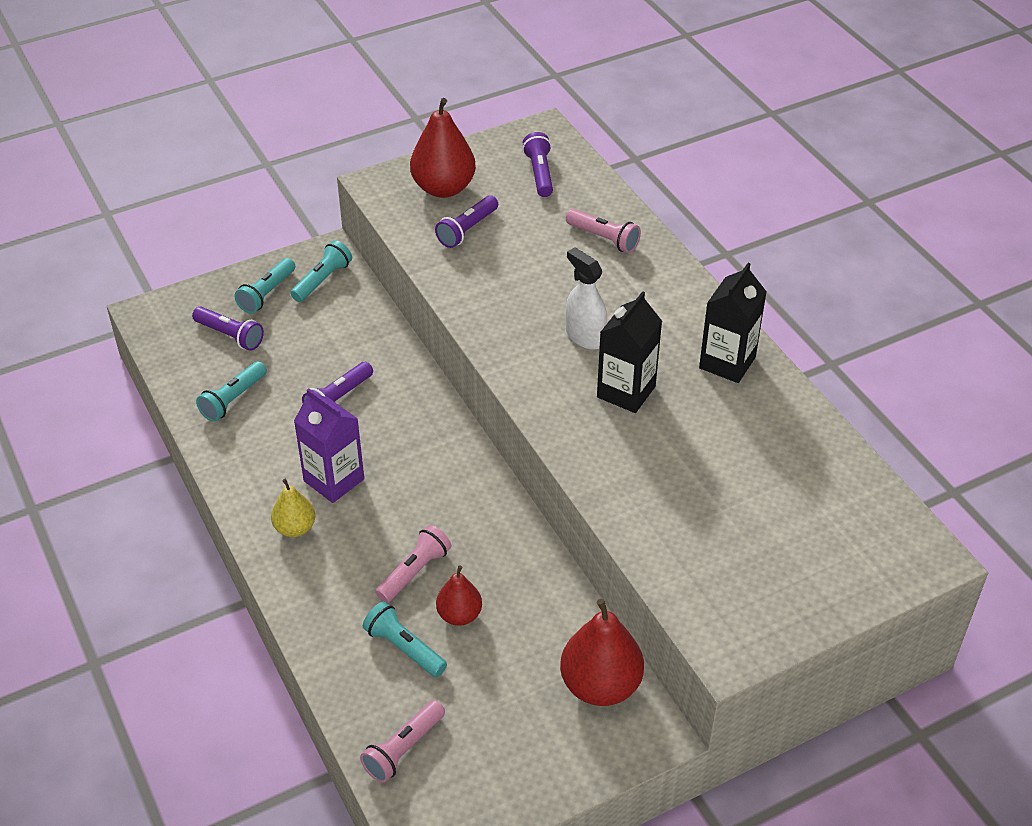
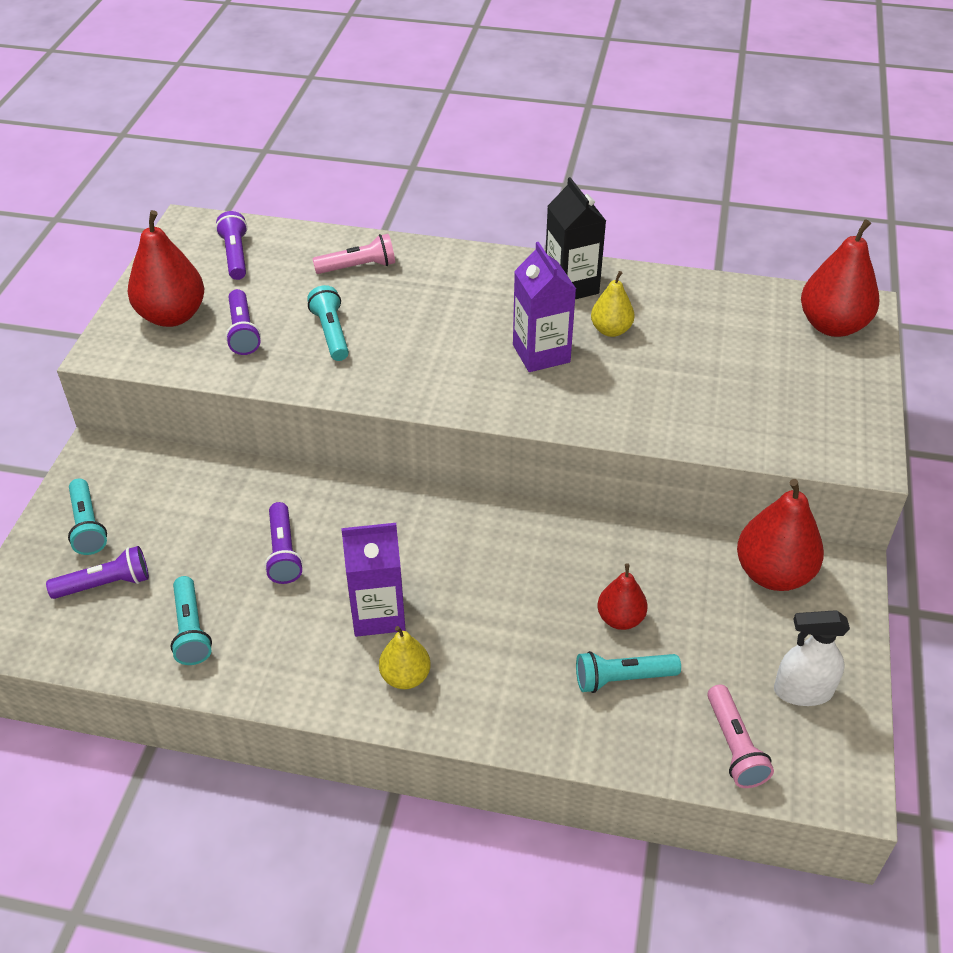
camera: 50 degrees left, 0 degrees up
(322, 280) = (124, 478): turquoise flashlight -> turquoise flashlight (331, 333)
(414, 572) = (543, 620): pink flashlight -> none
(539, 173) = (235, 256): purple flashlight -> purple flashlight turned 45 degrees clockwise
(585, 336) = (454, 339): white spray bottle -> white spray bottle (803, 691)
(626, 392) = (541, 353): black carton -> purple carton
(701, 415) = (611, 330): none -> yellow pear
(880, 550) = (832, 326): none -> red pear

